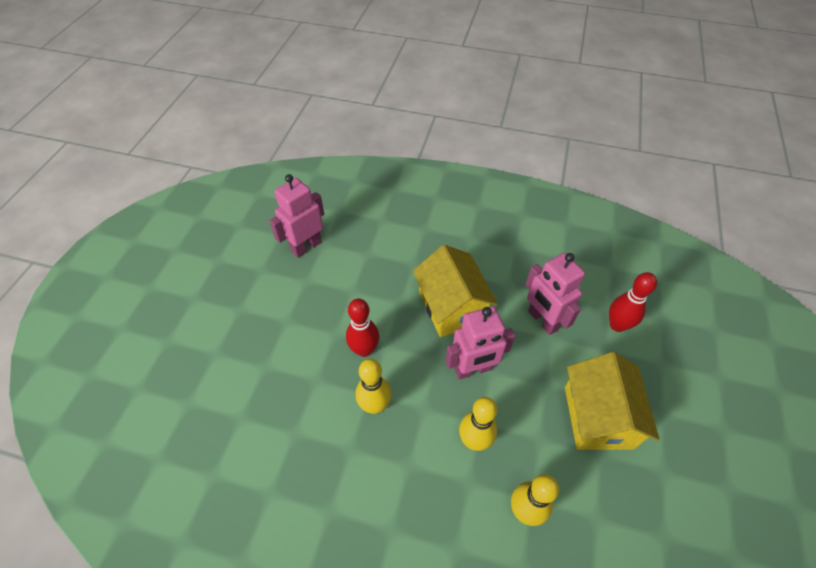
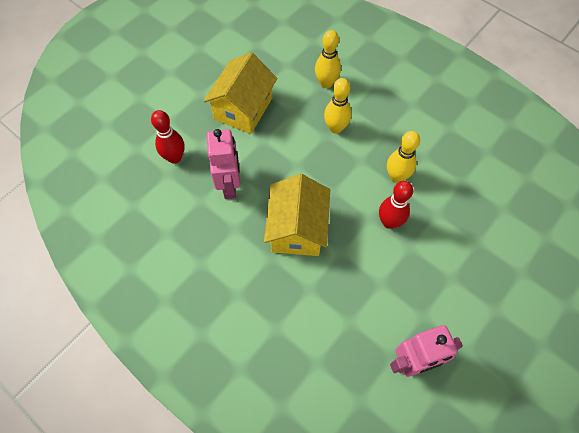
camera: 155 degrees left, 10 degrees up
(473, 369) = (309, 171): pink robot -> none

